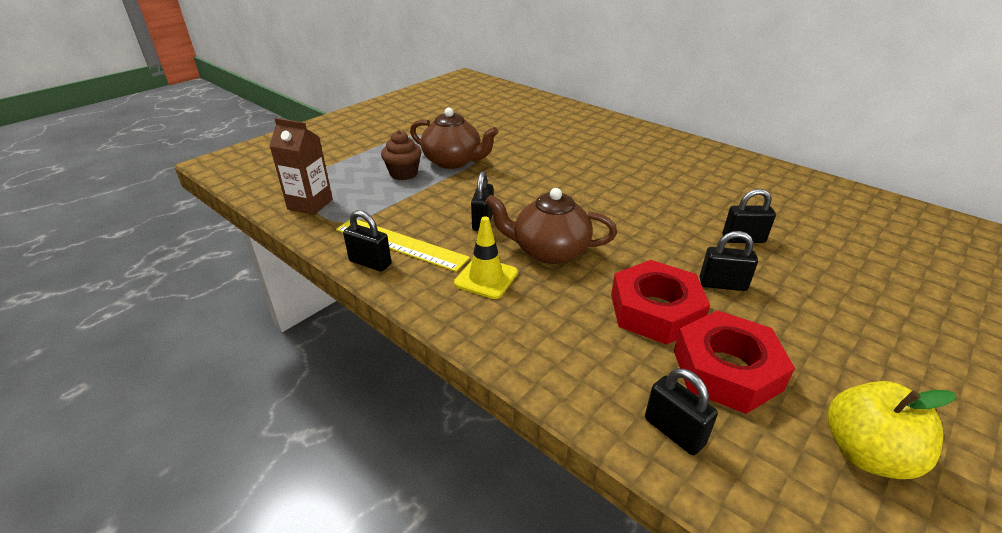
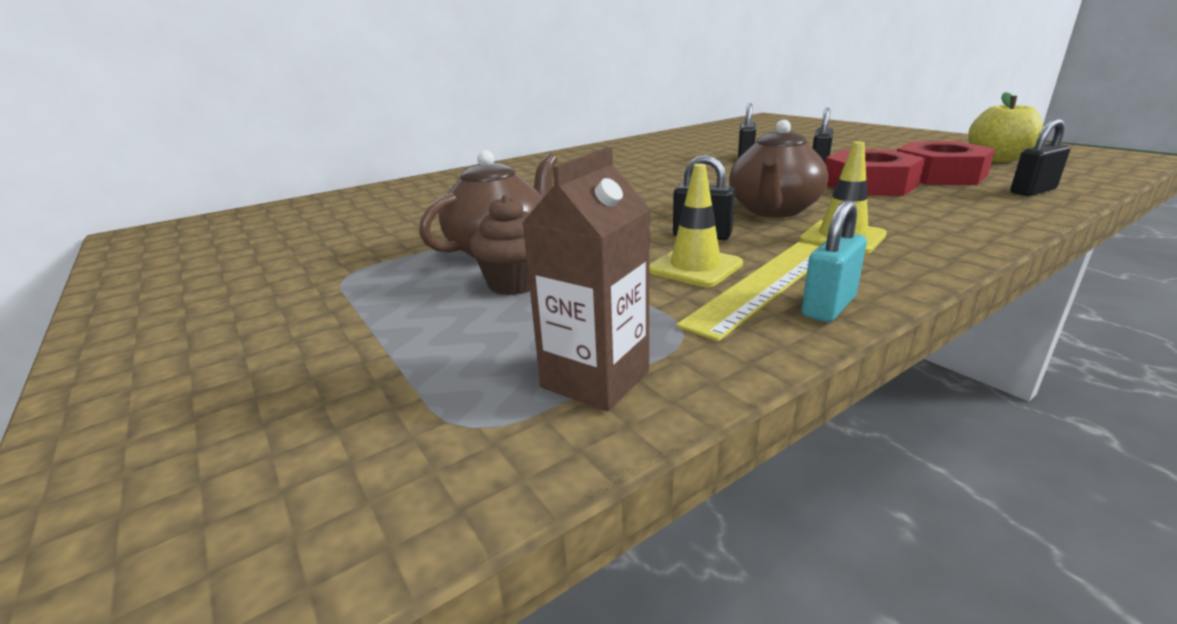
camera: 75 degrees left, 10 degrees down
(370, 263) = (829, 306): black padlock -> turquoise padlock
(426, 221) = (695, 267): none -> yellow traffic cone

